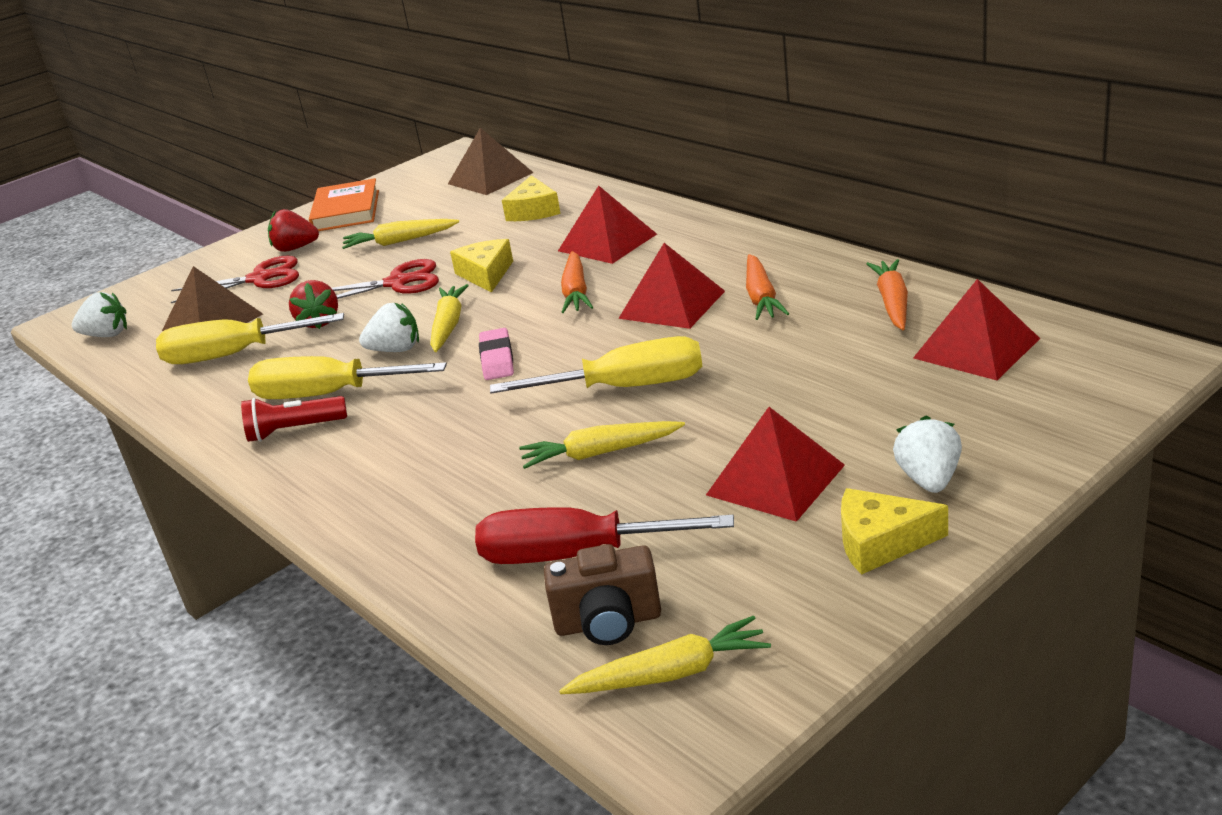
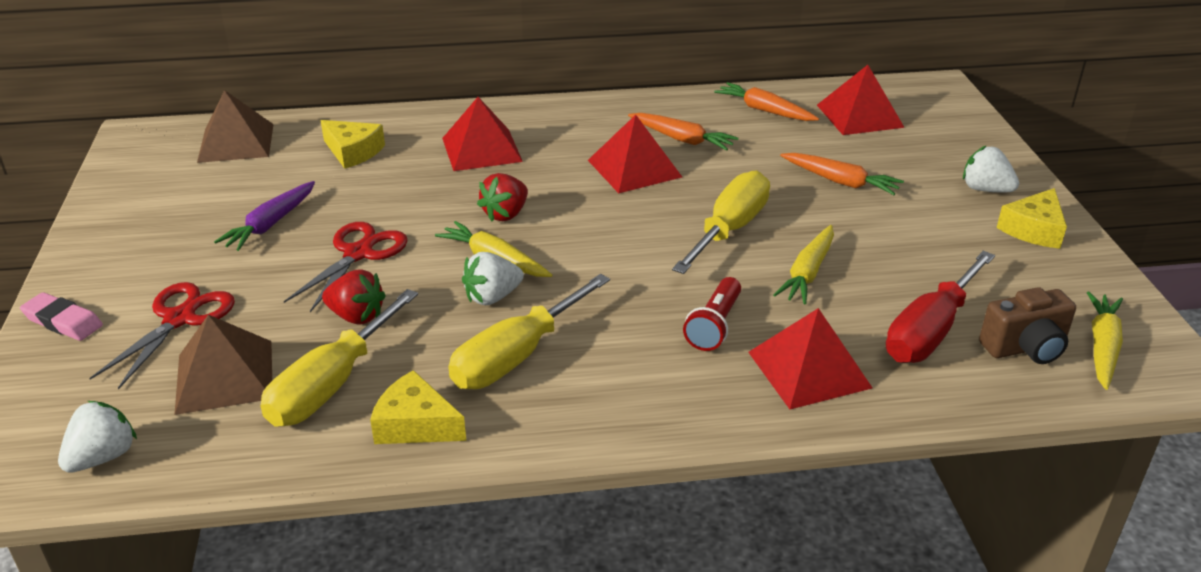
camera: 60 degrees left, 5 degrees up
(294, 430) = (555, 394): red flashlight -> red flashlight (714, 326)
(295, 248) = (152, 278): red strawberry -> red strawberry (505, 214)
(346, 211) = (128, 225): orange book -> none
(396, 350) = (492, 297): white strawberry -> white strawberry turned 150 degrees counterclockwise
(400, 241) = (270, 224): yellow carrot -> purple carrot
(486, 274) = (431, 212): yellow cheese -> yellow cheese (415, 424)
(497, 359) = (595, 260): pink eraser -> pink eraser (63, 321)
(576, 292) = (542, 191): orange carrot -> orange carrot (840, 181)
(608, 623) = (1025, 348): brown camera -> brown camera turned 45 degrees clockwise
(775, 479) = (926, 230): red pyramid -> red pyramid (809, 369)

